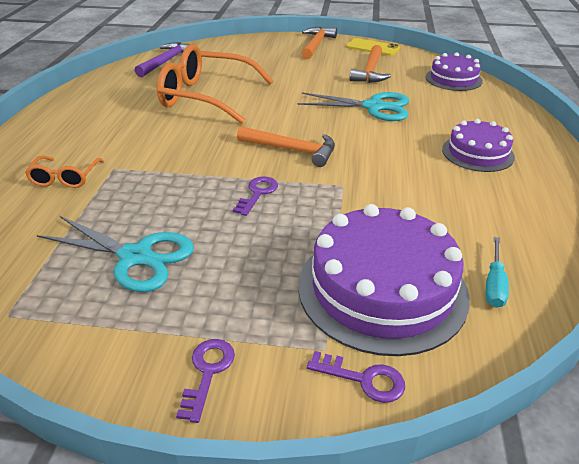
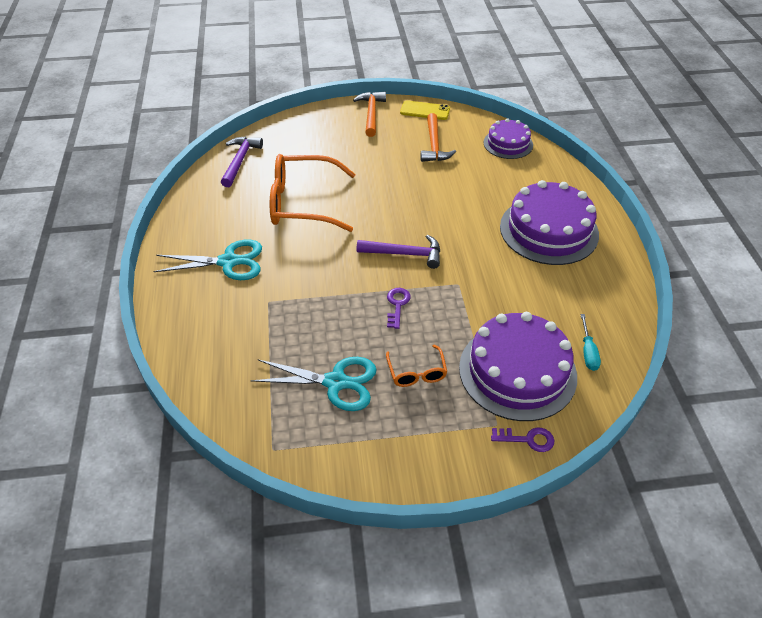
camera: 15 degrees left, 10 degrees up
(65, 178) = (234, 320): orange glasses -> orange glasses (416, 372)
(208, 372) = (431, 458): purple key -> none
(292, 150) = (404, 254): orange hammer -> purple hammer
(373, 107) = (452, 191): turquoise scissors -> turquoise scissors (228, 262)
(477, 153) = (549, 230): purple cake -> purple cake, size x1.74

